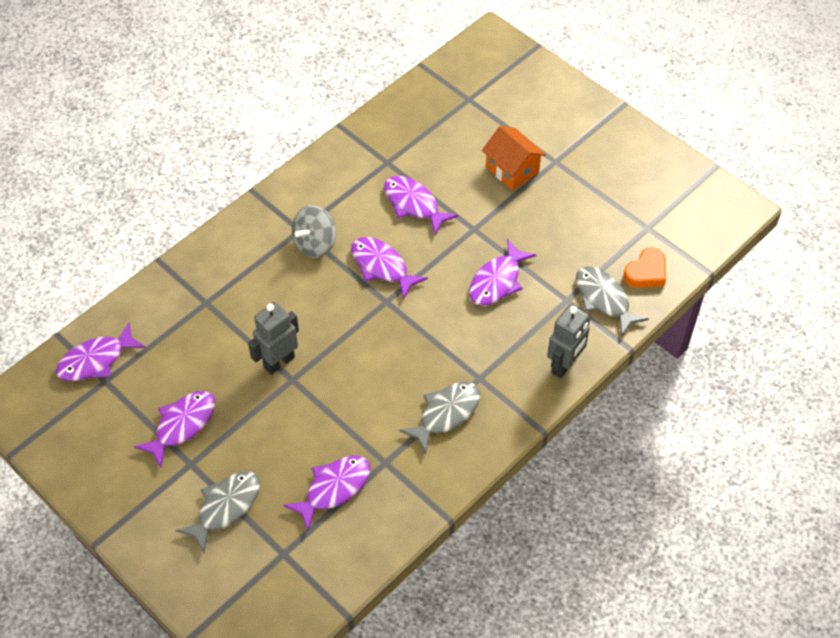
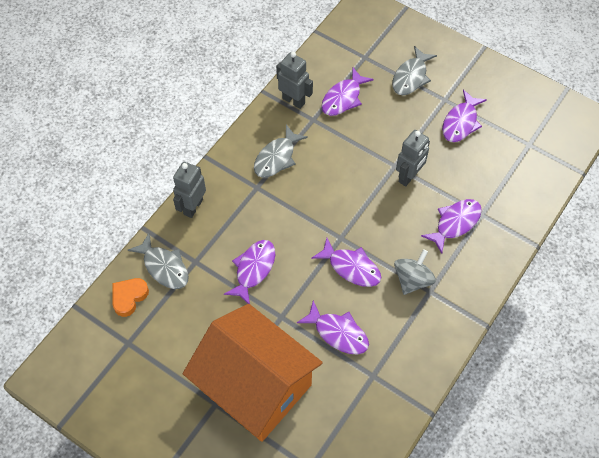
camera: 170 degrees right, 5 degrees up
(96, 360) = (543, 157): purple fish -> purple fish (455, 223)
(406, 496) = (293, 100): none -> grey robot
(512, 169) = (255, 386): orange house -> orange house, size x2.22

